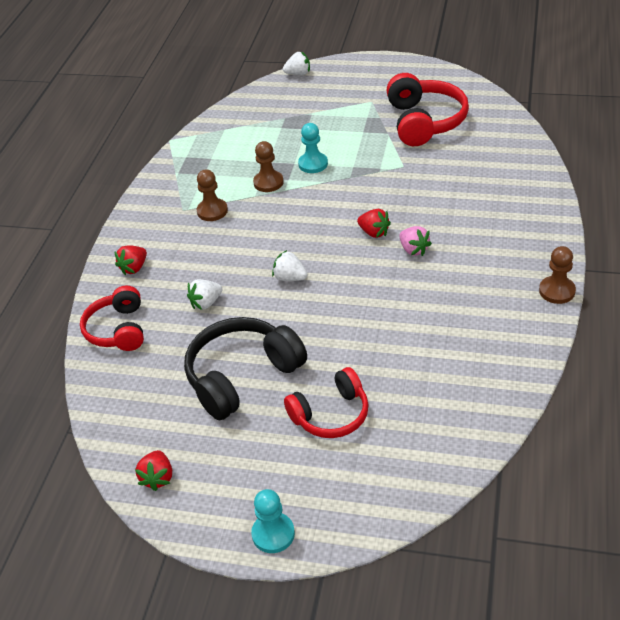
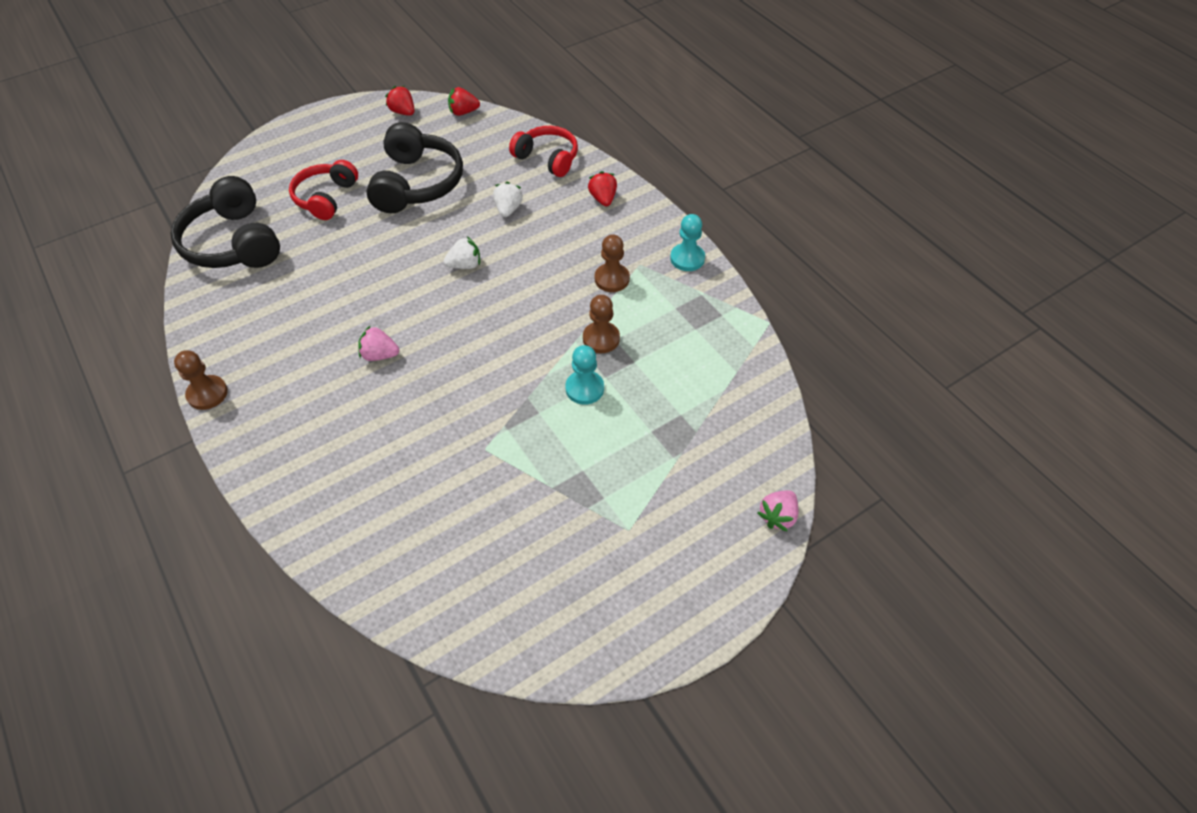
camera: 130 degrees right, 10 degrees up
(273, 534) = (300, 128): turquoise pawn -> turquoise pawn (687, 258)
(298, 74) = (777, 516): white strawberry -> pink strawberry
(374, 232) = (435, 349): red strawberry -> red strawberry (463, 112)
(424, 122) = (526, 538): red headphones -> none
(452, 418) = (233, 243): none -> black headphones

